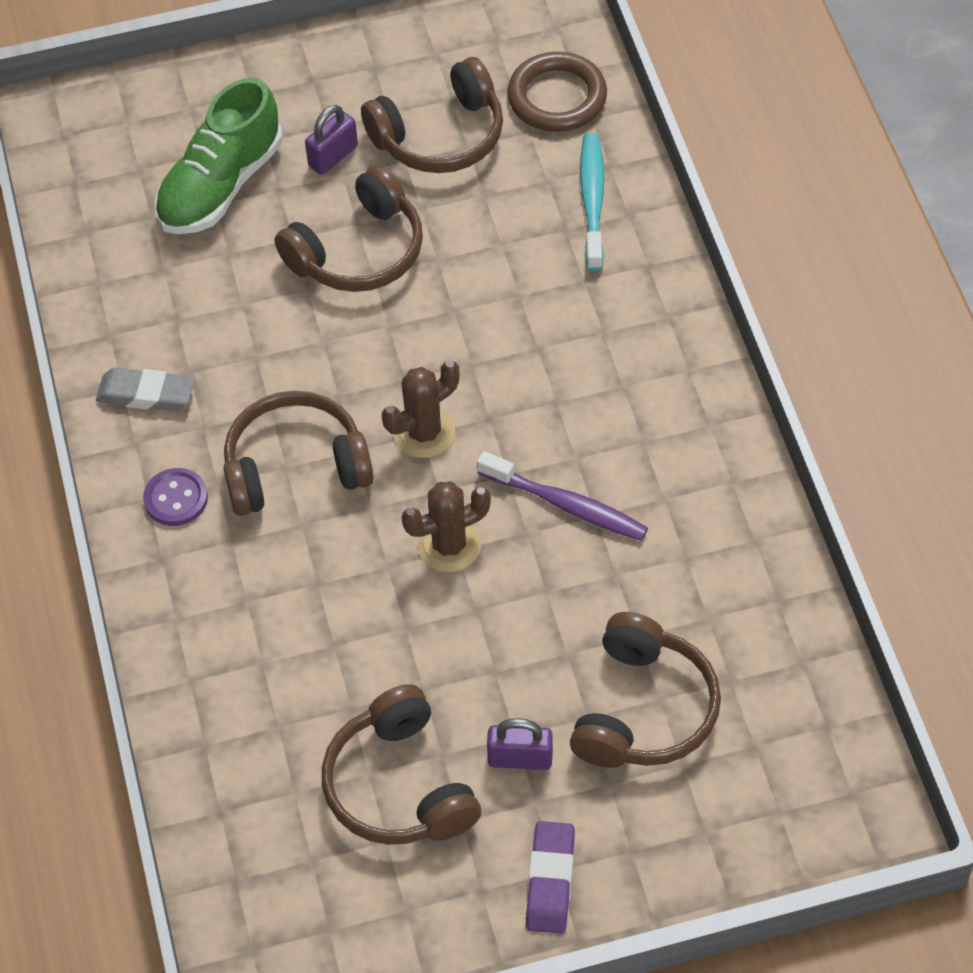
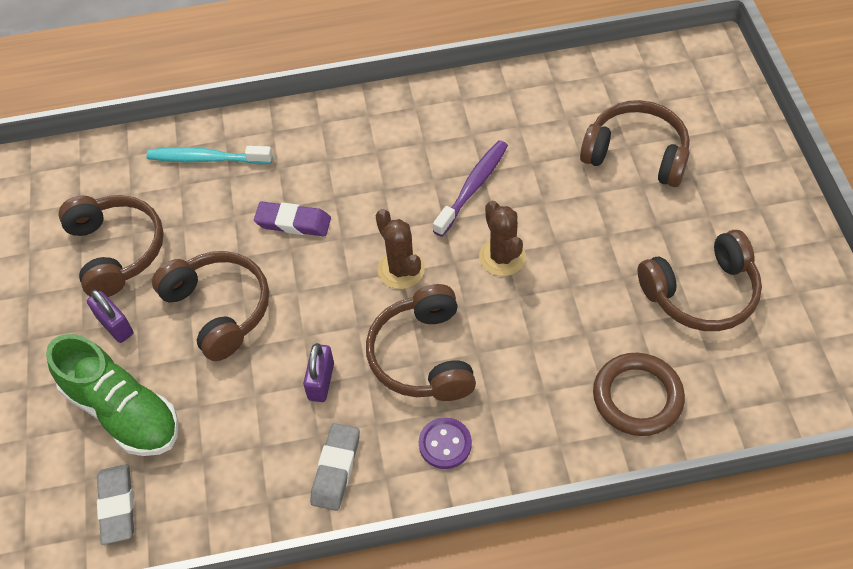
camera: 85 degrees left, 0 degrees up
(108, 203) = (117, 506): none -> grey eraser
(520, 758) = (676, 222): purple padlock -> purple padlock (321, 381)
(550, 880) = (766, 210): purple eraser -> purple eraser (293, 222)
(557, 97) = (101, 175): brown ring -> brown ring (637, 397)

